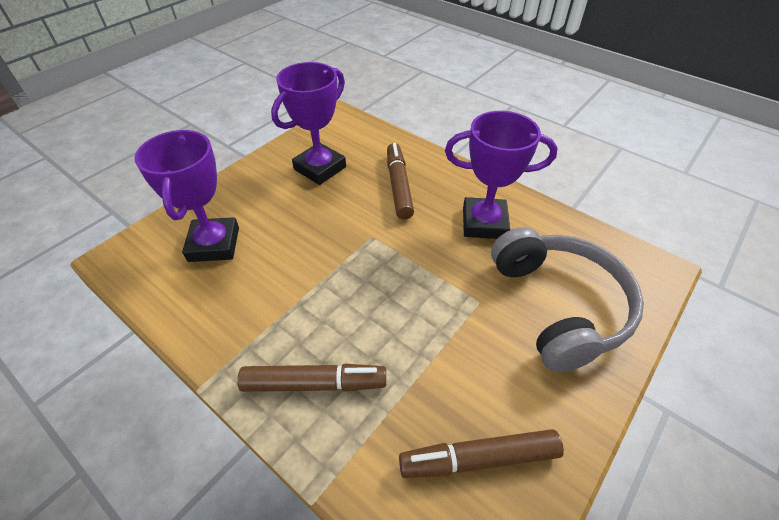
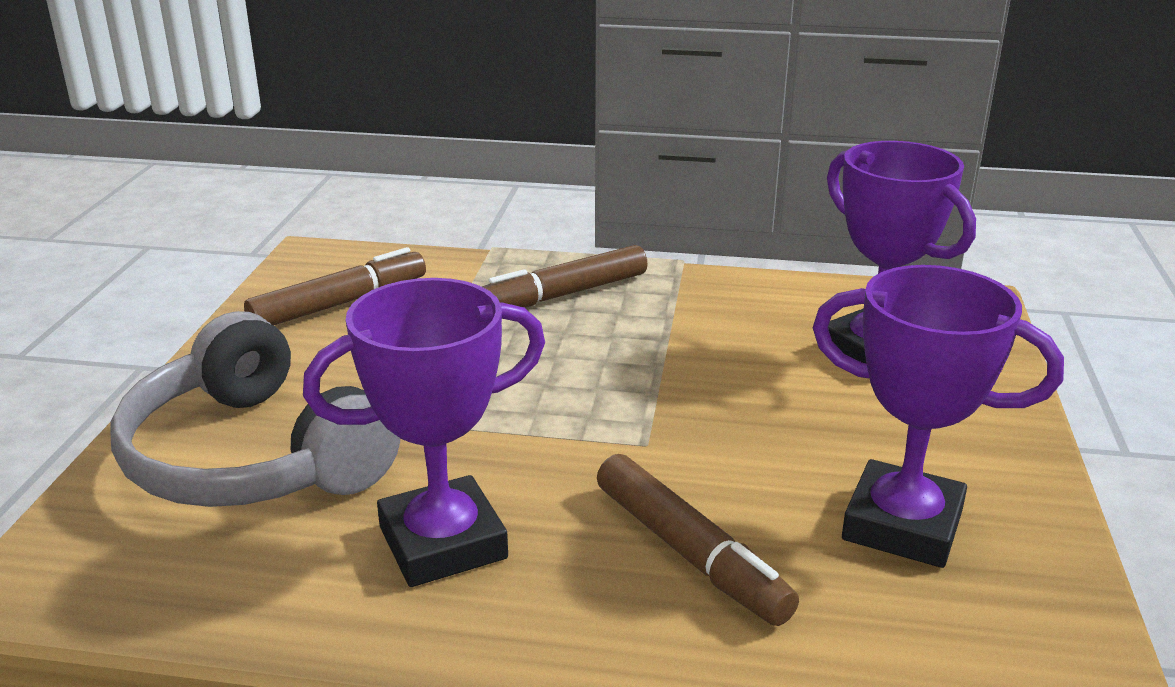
camera: 150 degrees right, 20 degrees down
(320, 168) = (902, 525): purple trophy -> purple trophy turned 75 degrees counterclockwise

